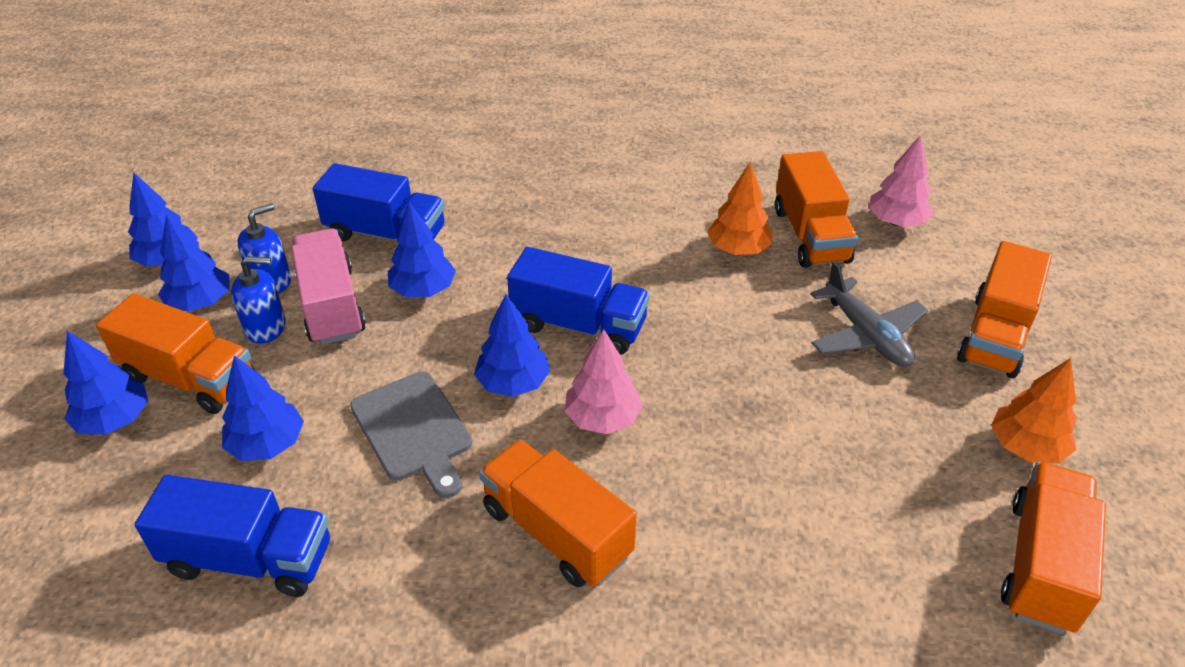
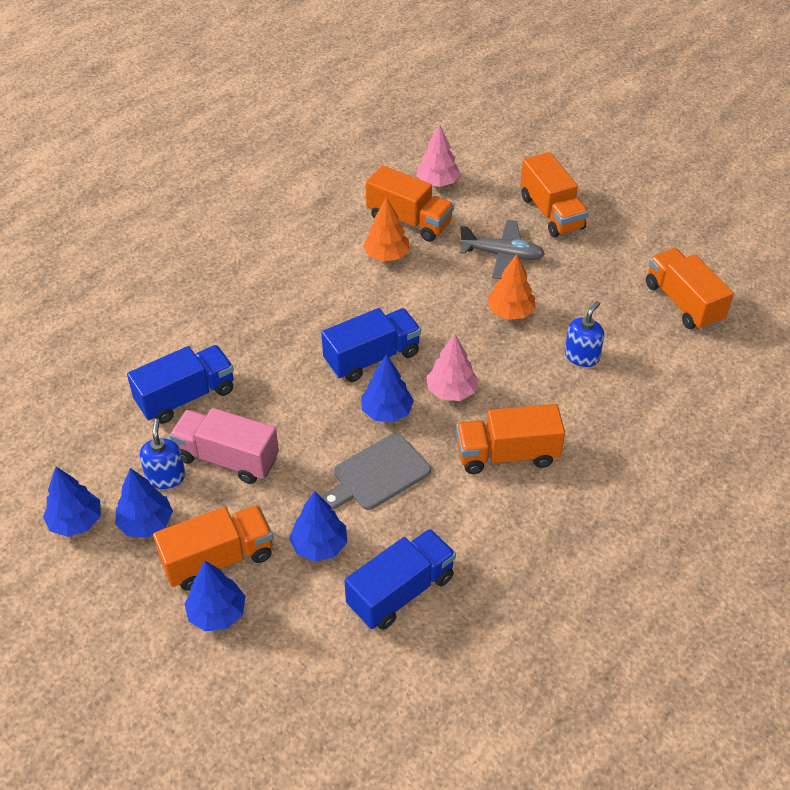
camera: 50 degrees left, 5 degrees up
(266, 327) = (211, 500): blue soap dispenser -> blue soap dispenser (582, 356)
(413, 430) = (377, 474): grey cutting board -> grey cutting board turned 135 degrees clockwise
(423, 290) = (263, 408): blue tree -> none
(1026, 447) = (623, 257): orange tree -> orange tree (510, 312)

